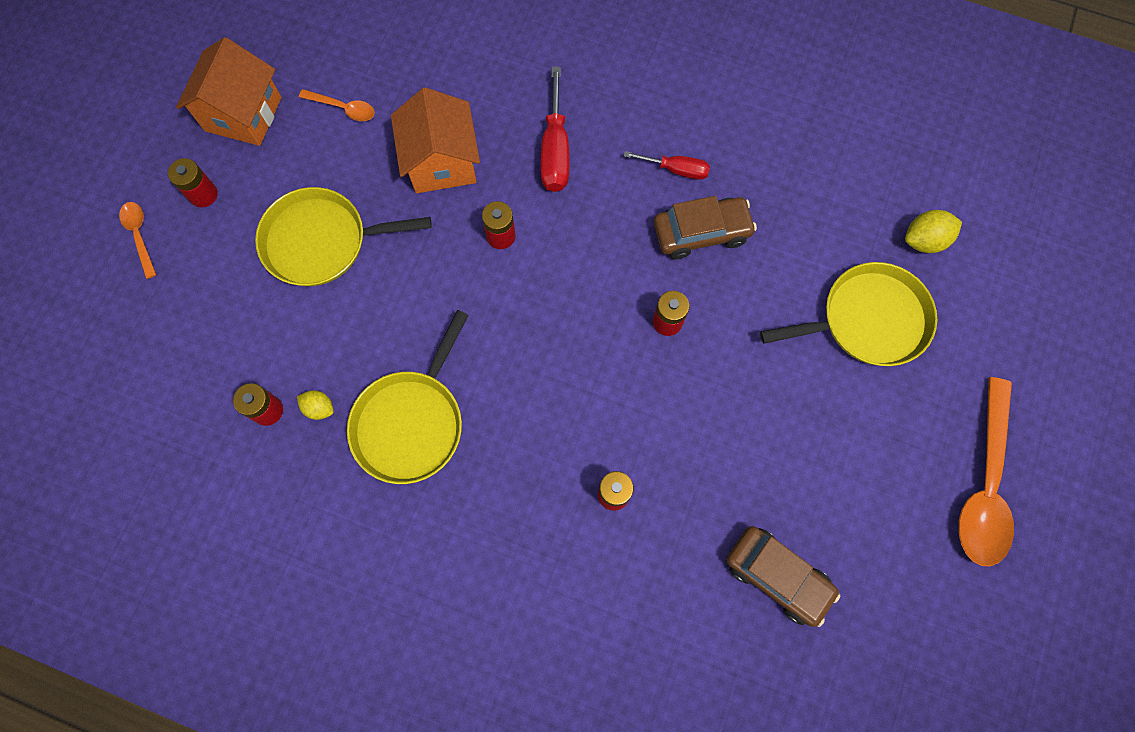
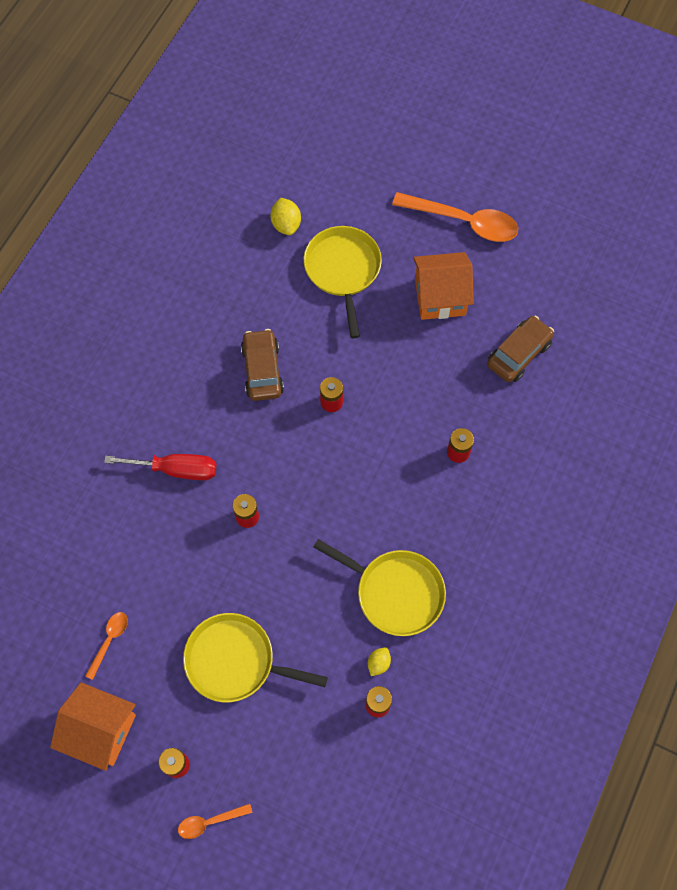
camera: 85 degrees left, 5 degrees down
(321, 241) = (235, 661): yellow pan -> yellow pan turned 105 degrees clockwise
(441, 162) = (174, 560): orange house -> orange house (440, 297)
(676, 170) = (206, 381): red screwdriver -> none

